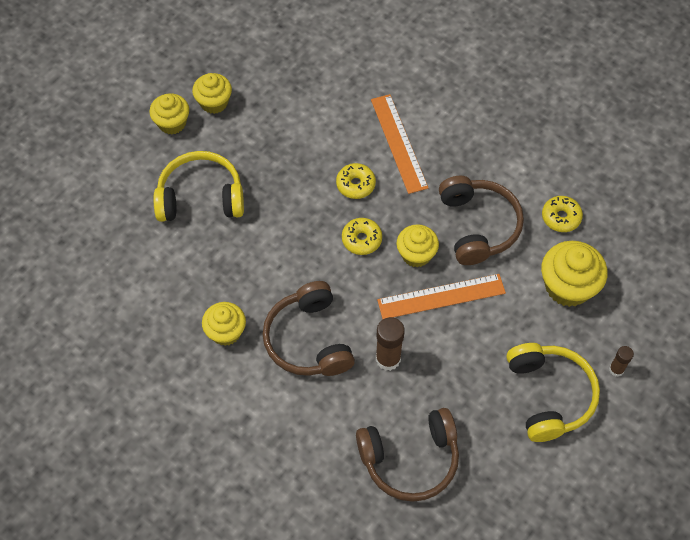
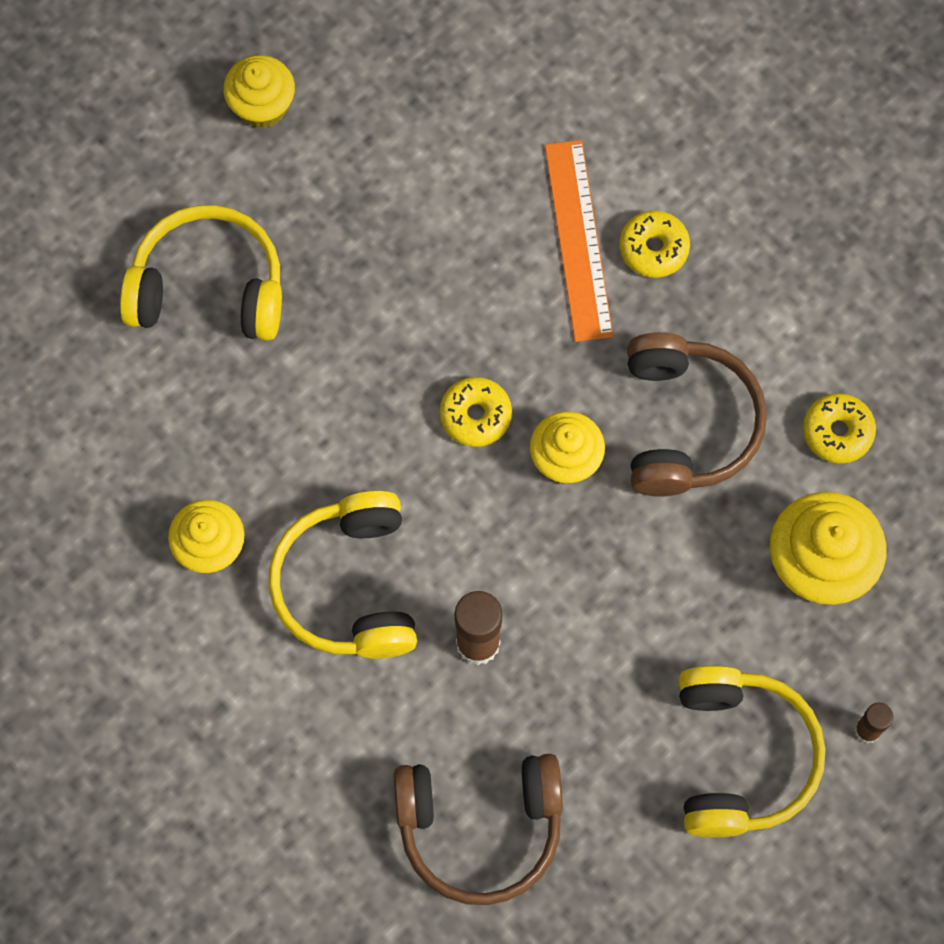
camera: 10 degrees right, 10 degrees up
(172, 123) = (181, 134): yellow cupcake -> none
(308, 340) = (348, 586): brown headphones -> yellow headphones
(355, 184) = (485, 308): yellow donut -> yellow donut (653, 248)
(441, 296) = (593, 545): orange ruler -> none

